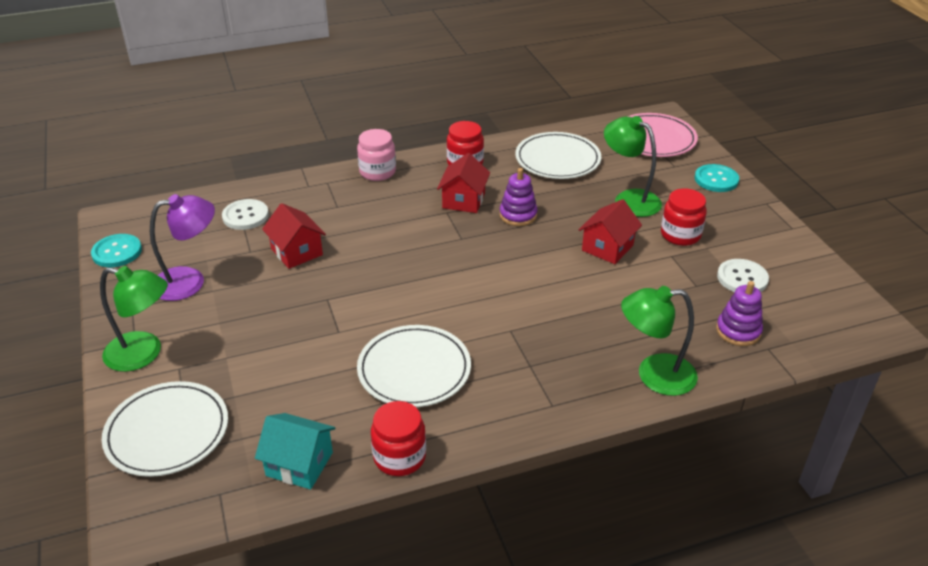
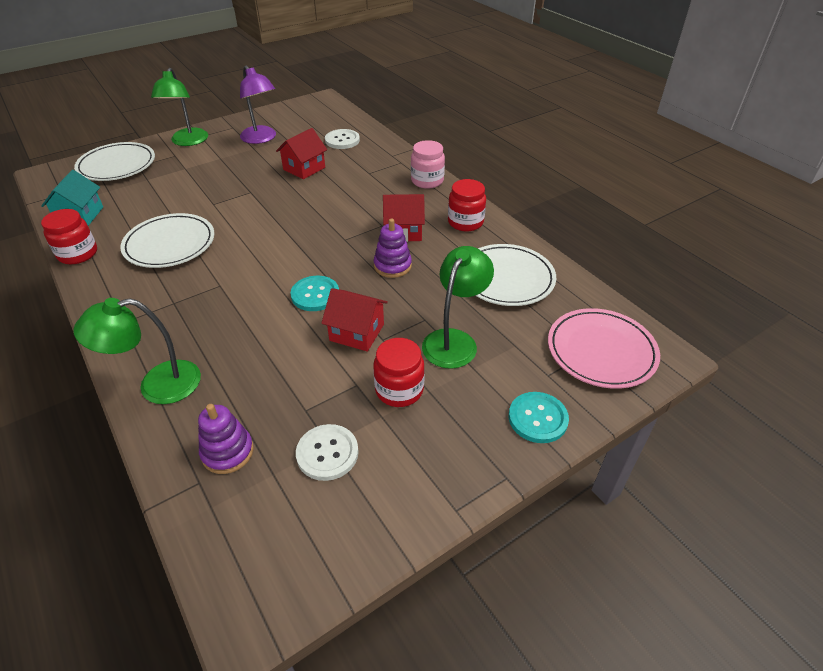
camera: 75 degrees right, 5 degrees up
(117, 252) = (288, 109): turquoise button -> turquoise button (315, 295)
(654, 375) = (157, 385): green lamp -> green lamp turned 90 degrees counterclockwise

